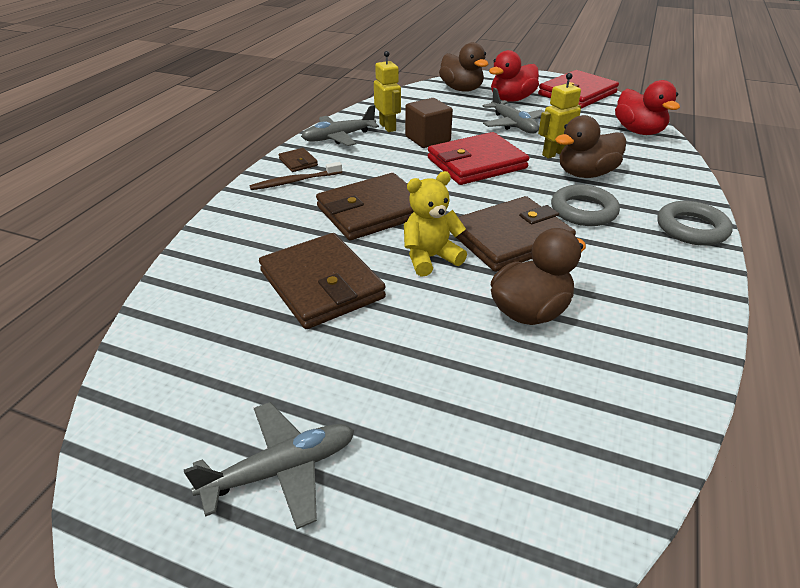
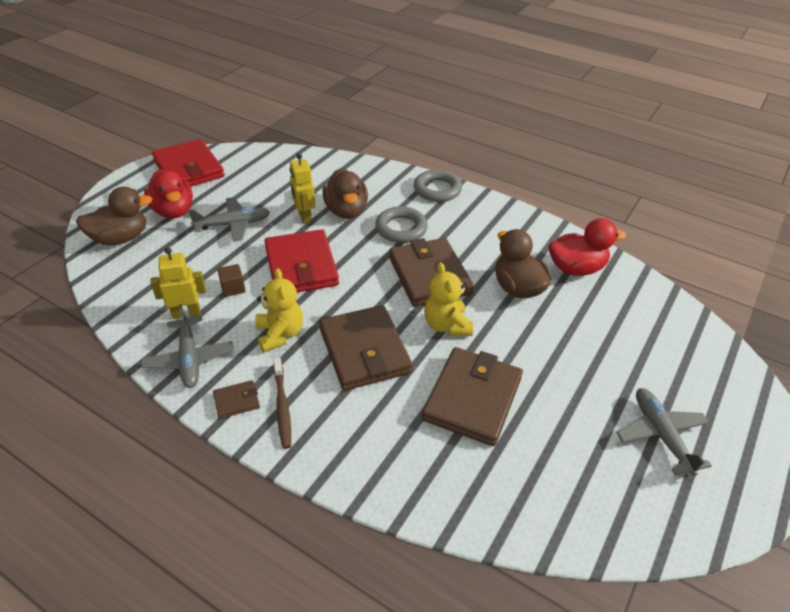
camera: 80 degrees left, 5 degrees up
(321, 284) = (472, 399): brown wallet -> brown wallet turned 45 degrees counterclockwise
(379, 167) = (280, 334): none -> yellow teddy bear
(427, 139) = (233, 288): brown cube -> brown cube, size x0.59
(638, 131) = (286, 162): red duck -> red duck (576, 268)

